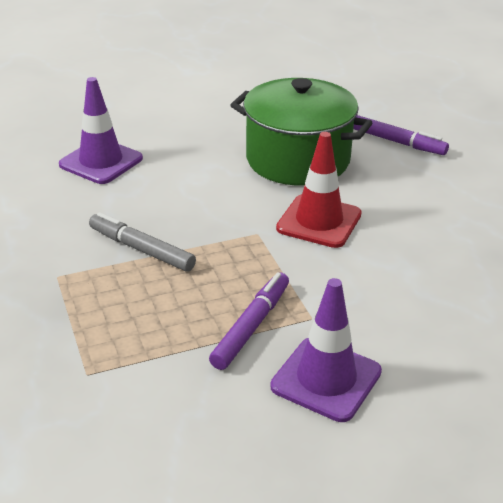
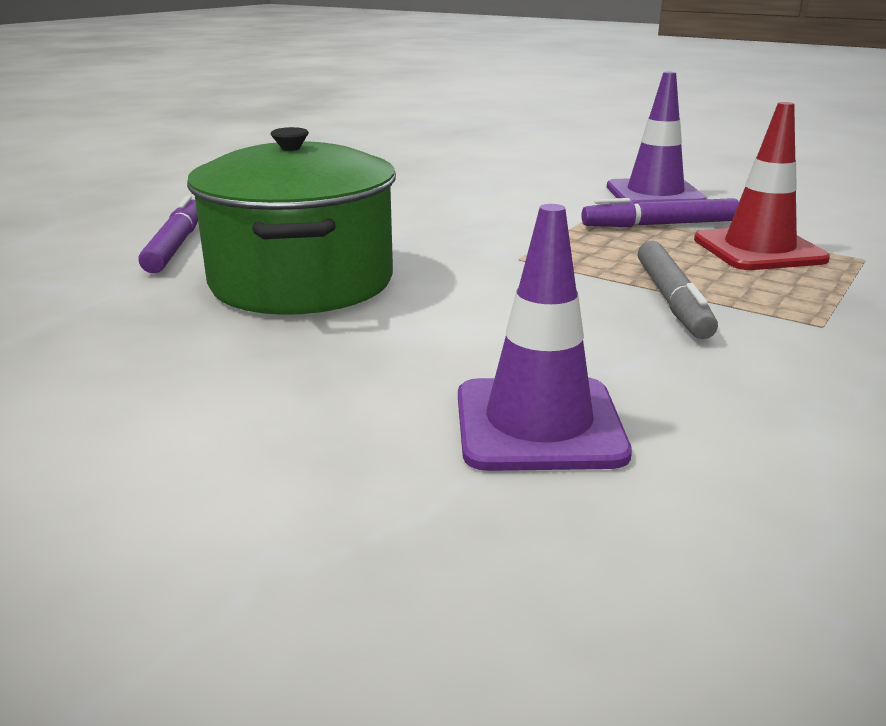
camera: 125 degrees left, 10 degrees down
(319, 221) = (441, 240): red traffic cone -> red traffic cone (758, 250)

